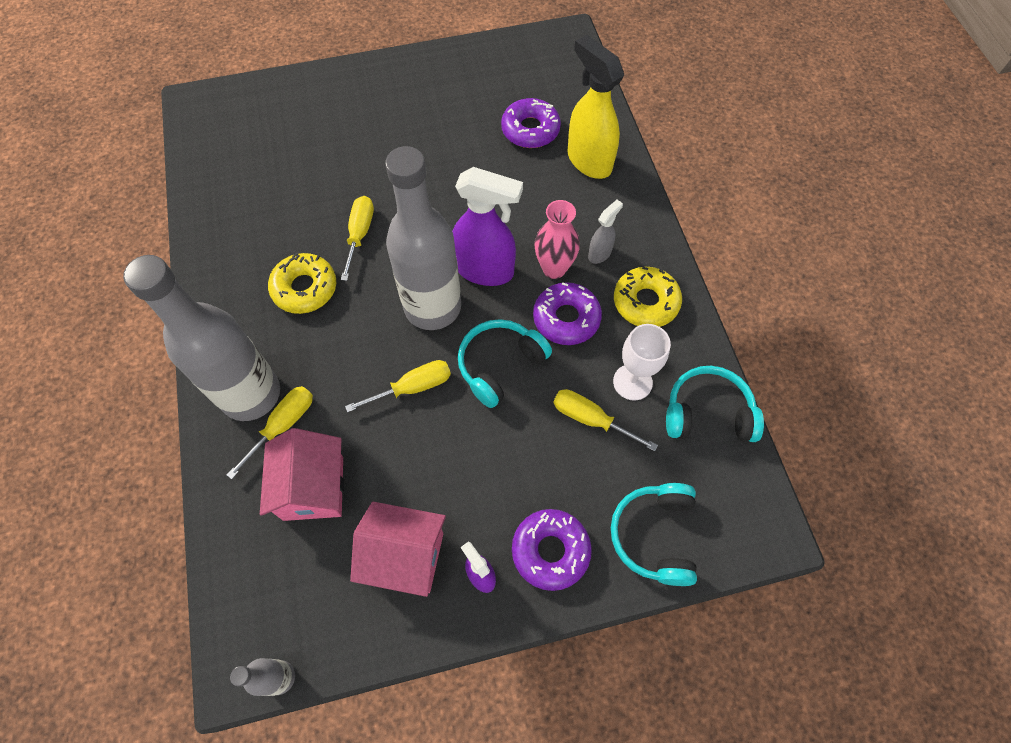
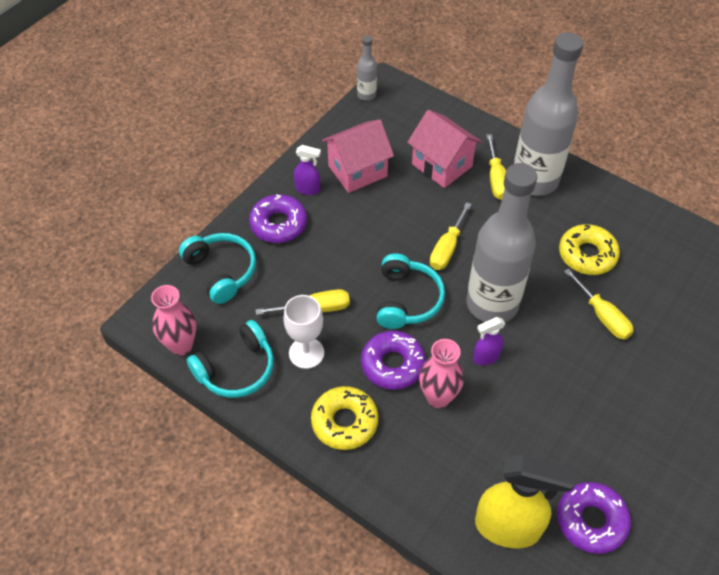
camera: 140 degrees right, 10 degrees down
(485, 270) = (486, 357): purple spray bottle -> purple spray bottle, size x0.50
(600, 253) = (415, 438): grey spray bottle -> none
(748, 477) = (181, 345): none -> pink vase

